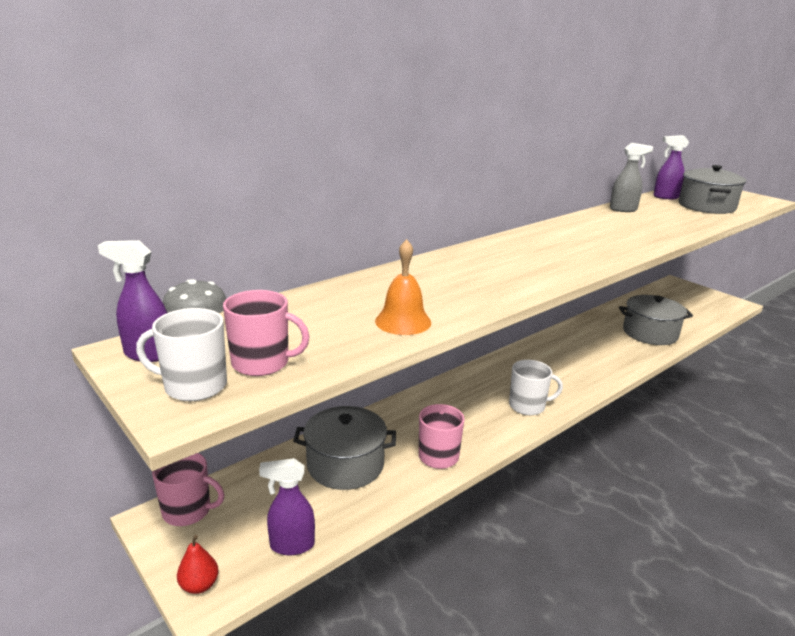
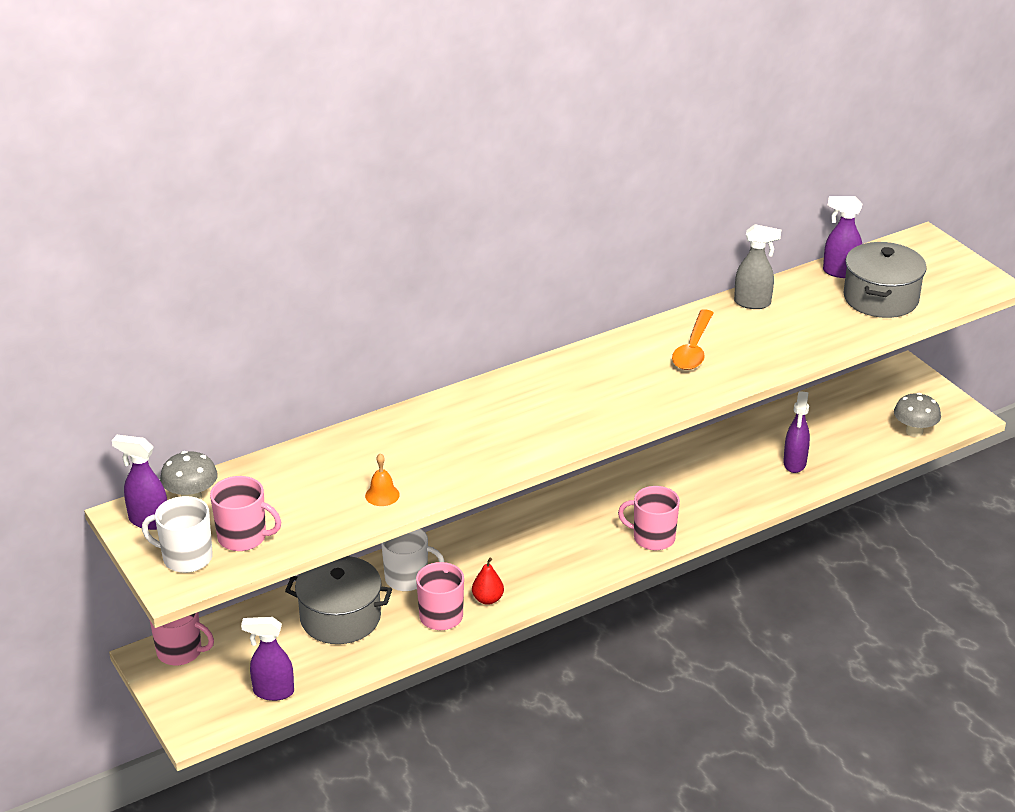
camera: 10 degrees right, 10 degrees up
(199, 585) = (189, 717): red pear -> red pear (487, 599)
(403, 321) = (382, 495): orange bell -> orange bell, size x0.63
(528, 406) = (569, 563): white mug -> white mug (407, 578)
(583, 384) = (653, 538): none -> pink mug
(604, 230) = (693, 349): none -> orange spoon
(650, 333) = (794, 463): grey pot -> purple spray bottle
(712, 312) = (914, 431): none -> grey mushroom

